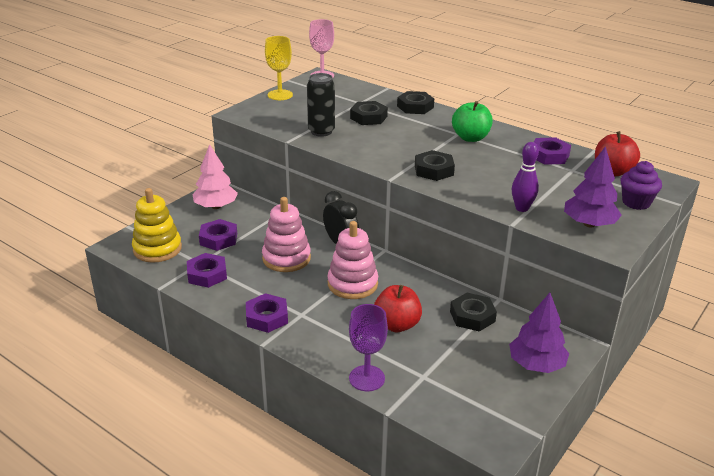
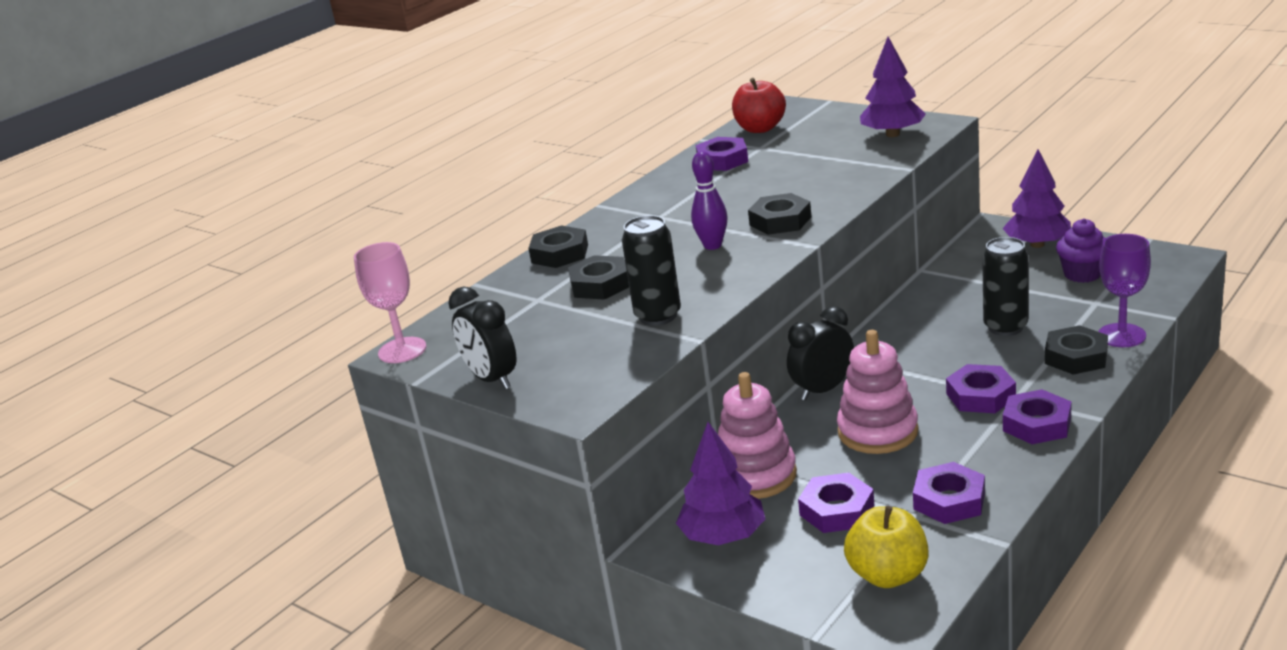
camera: 85 degrees left, 5 degrees down
(157, 249) = (888, 575): yellow stacking toy -> yellow apple
(216, 206) = (723, 536): pink tree -> purple tree
(280, 95) = (492, 379): yellow goblet -> black clock
(309, 300) = (980, 396): none -> purple nut
(352, 284) = (927, 368): pink stacking toy -> pink stacking toy (755, 475)
(397, 325) = (1005, 327): red apple -> black can
(470, 138) = (673, 207): green apple -> none
(472, 316) = (965, 283): black nut -> black nut (1076, 357)
(522, 208) = (869, 166): purple bowling pin -> purple bowling pin (712, 245)
(636, 202) = (834, 116): purple cupcake -> purple cupcake (1082, 274)

